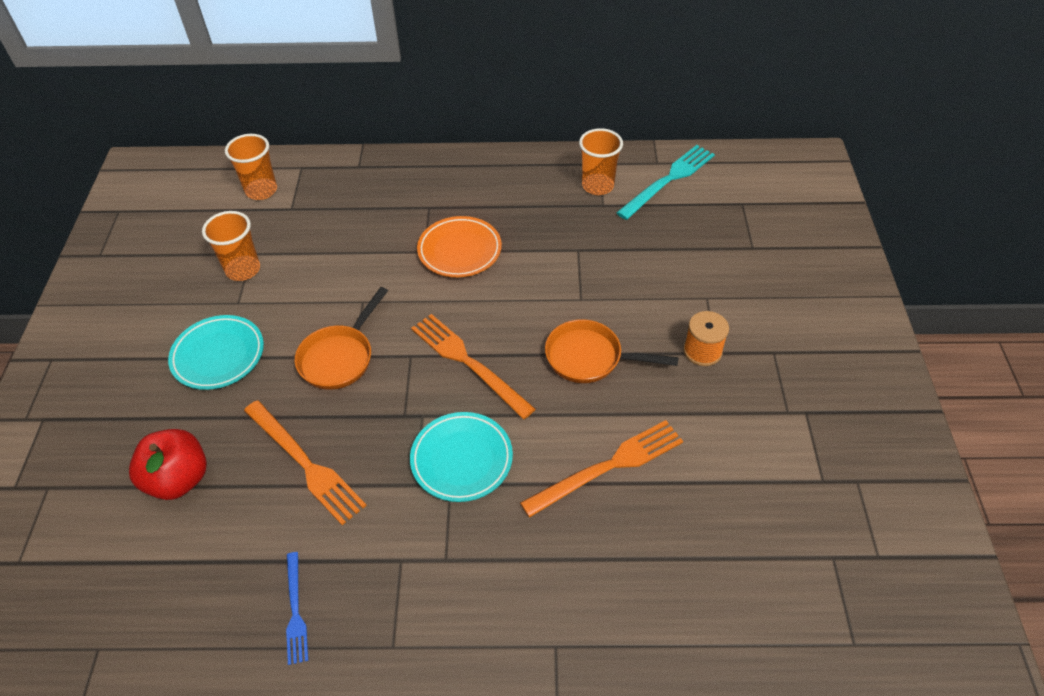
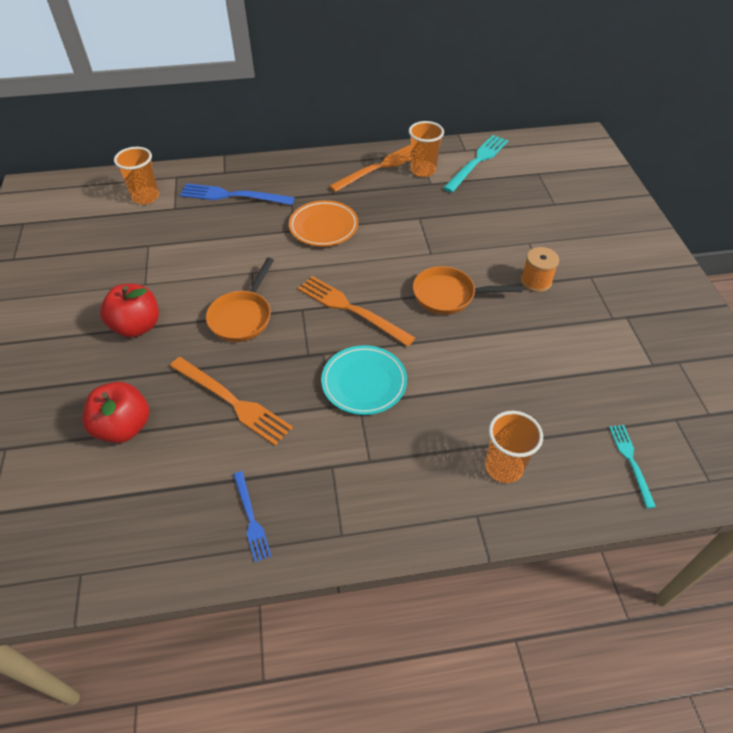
camera: 10 degrees left, 0 degrees up
(218, 355) = (137, 326): turquoise plate -> red apple
(243, 270) = (143, 258): orange cup -> orange cup (504, 467)
(361, 199) = (233, 196): none -> blue fork
(608, 467) = (484, 374): orange fork -> orange fork (379, 167)
(761, 605) = (631, 461): none -> turquoise fork

